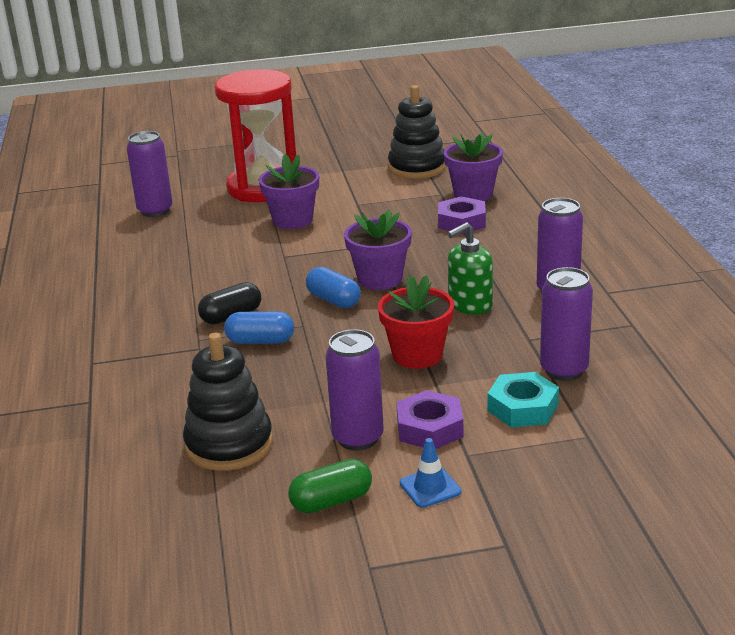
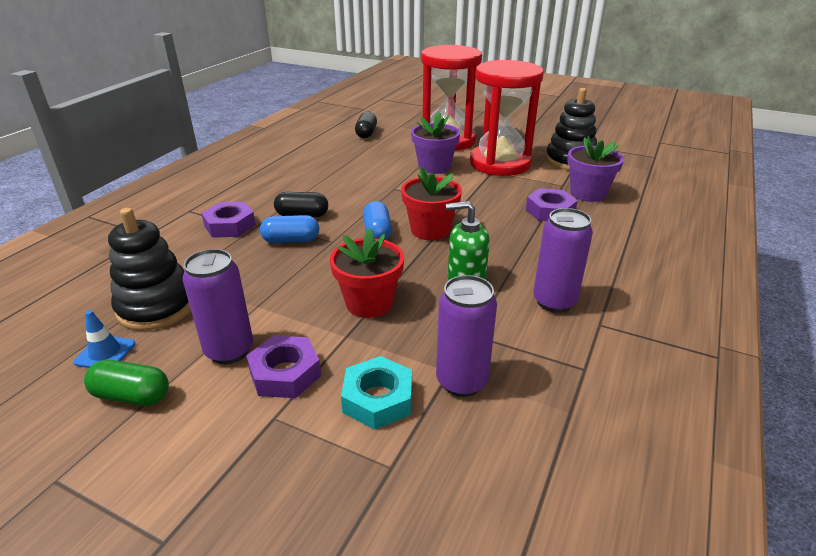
camera: 35 degrees right, 5 degrees up
(155, 211) = (366, 133): purple can -> black capsule
(169, 356) = (230, 226): none -> purple nut
(260, 341) = (291, 240): blue capsule -> blue capsule turned 45 degrees counterclockwise
(354, 193) = (500, 163): none -> red hourglass
(380, 279) = (430, 230): purple flower pot -> red flower pot
(430, 487) = (204, 432): blue traffic cone -> blue traffic cone (105, 353)

